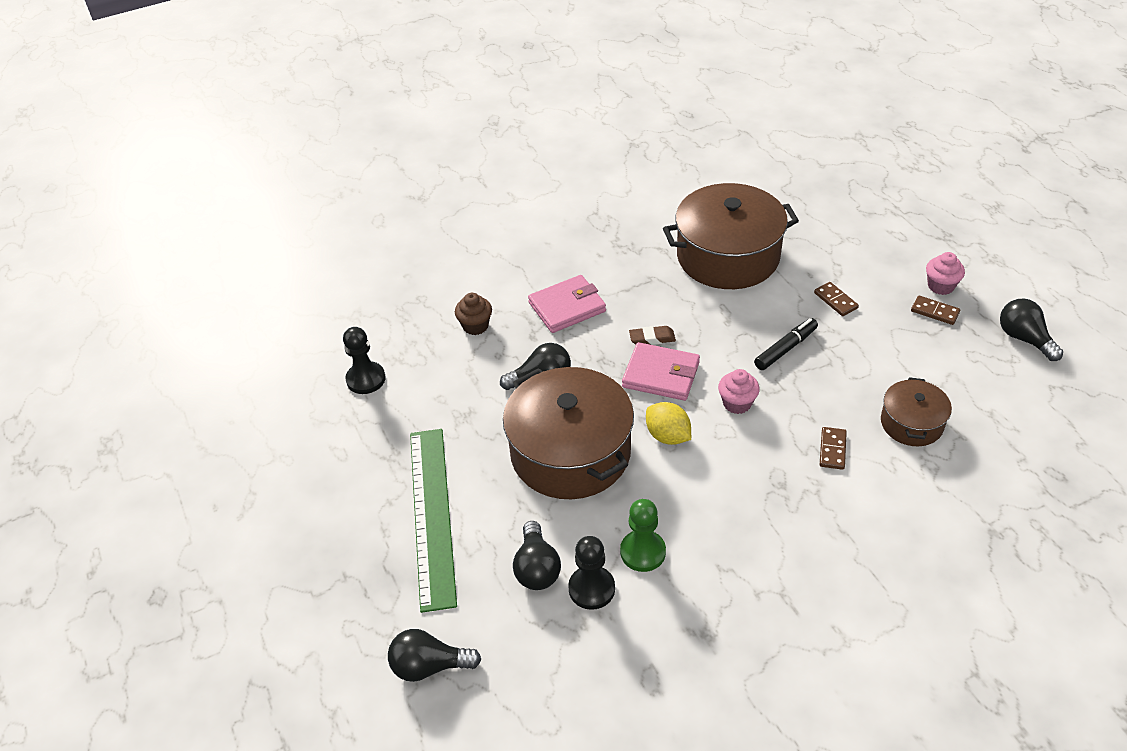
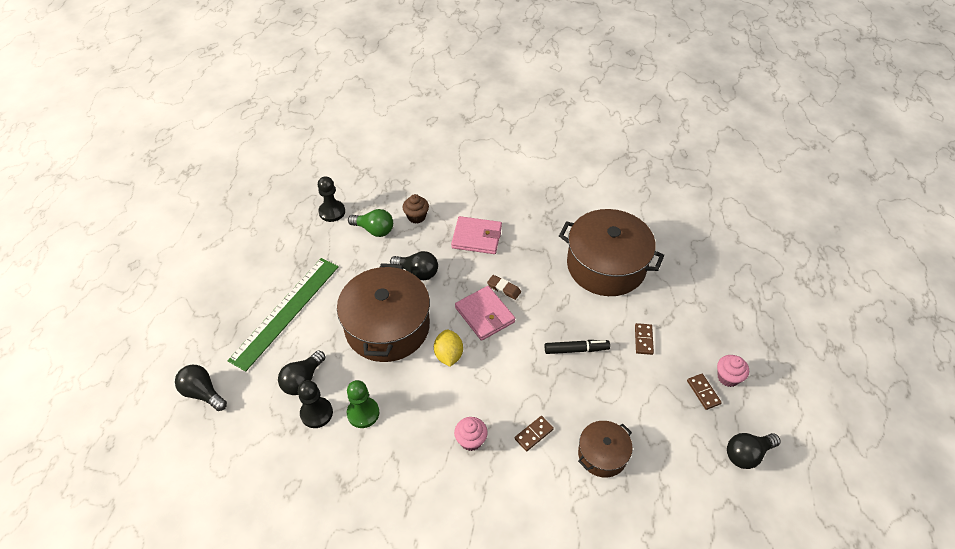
camera: 35 degrees right, 5 degrees up
(441, 367) = (374, 230): none -> green light bulb
(737, 403) = (509, 363): pink cupcake -> pink cupcake (471, 440)
(1024, 339) = (747, 454): black light bulb -> black light bulb turned 120 degrees counterclockwise

